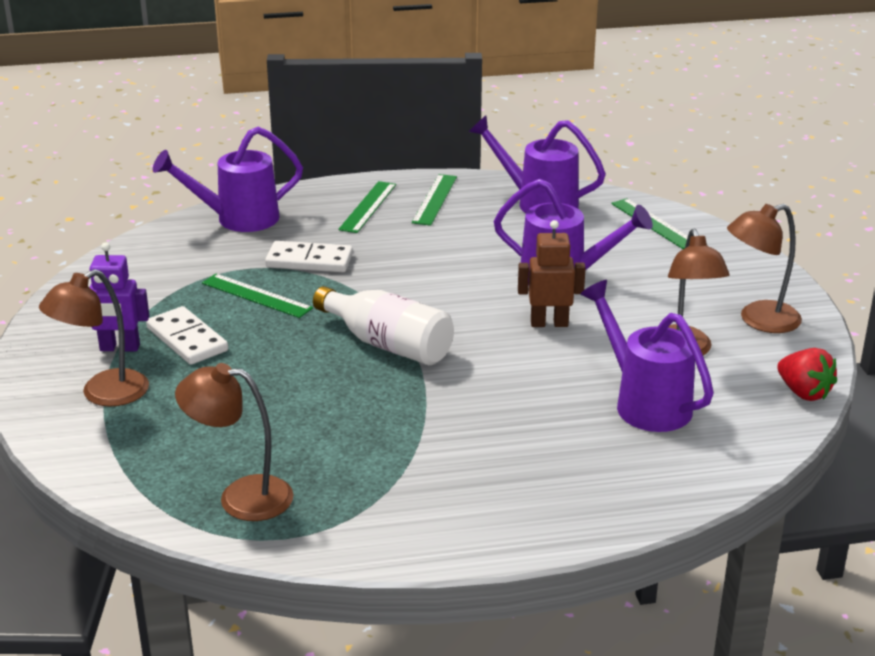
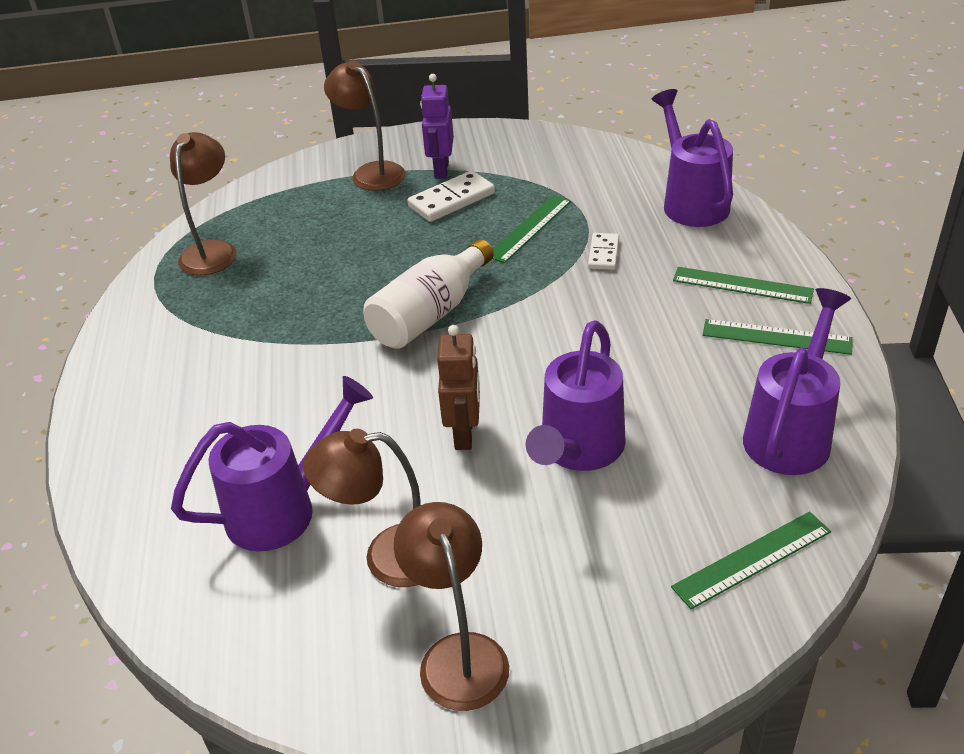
camera: 95 degrees right, 10 degrees up
(309, 261) = (603, 253): white domino -> white domino, size x0.62
(803, 392) = (269, 677): red strawberry -> none

